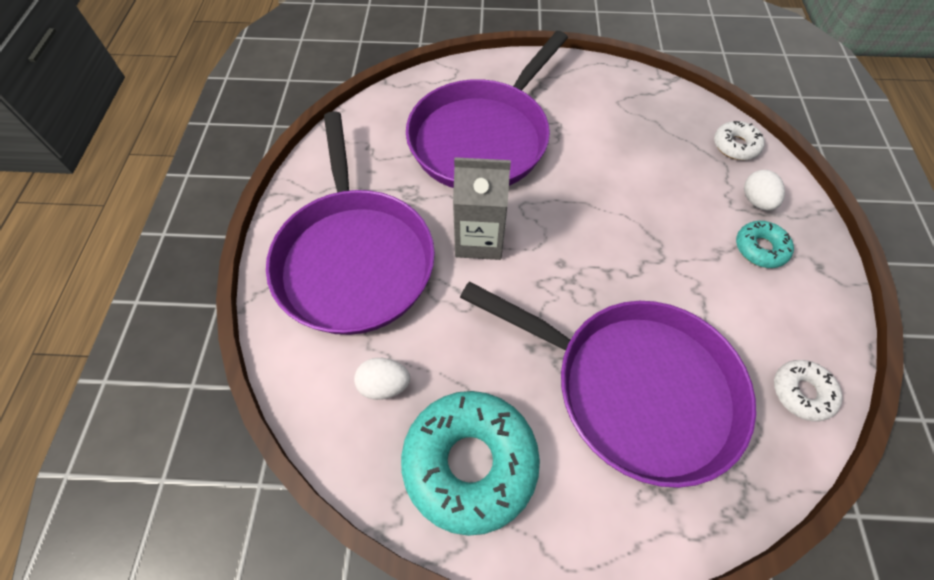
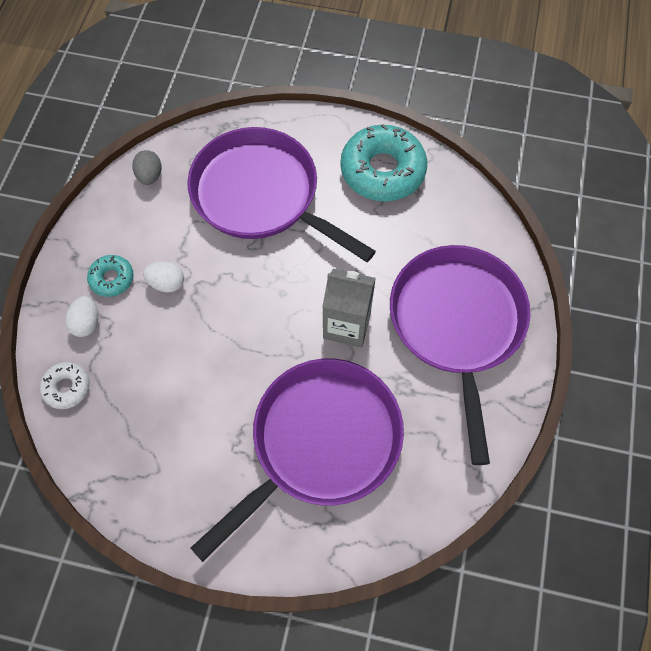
camera: 170 degrees left, 5 degrees up
(384, 385) = (435, 223): white egg -> white egg (167, 283)
(801, 392) = (150, 176): white donut -> grey egg

